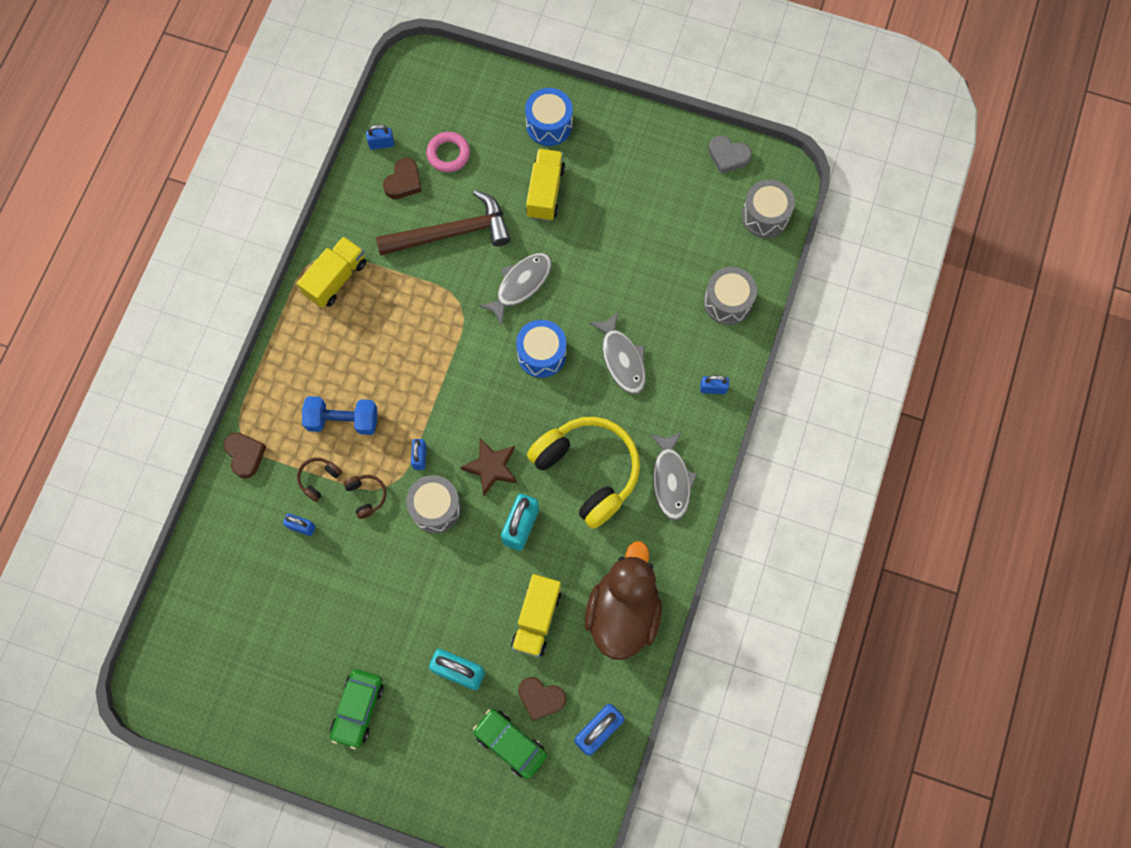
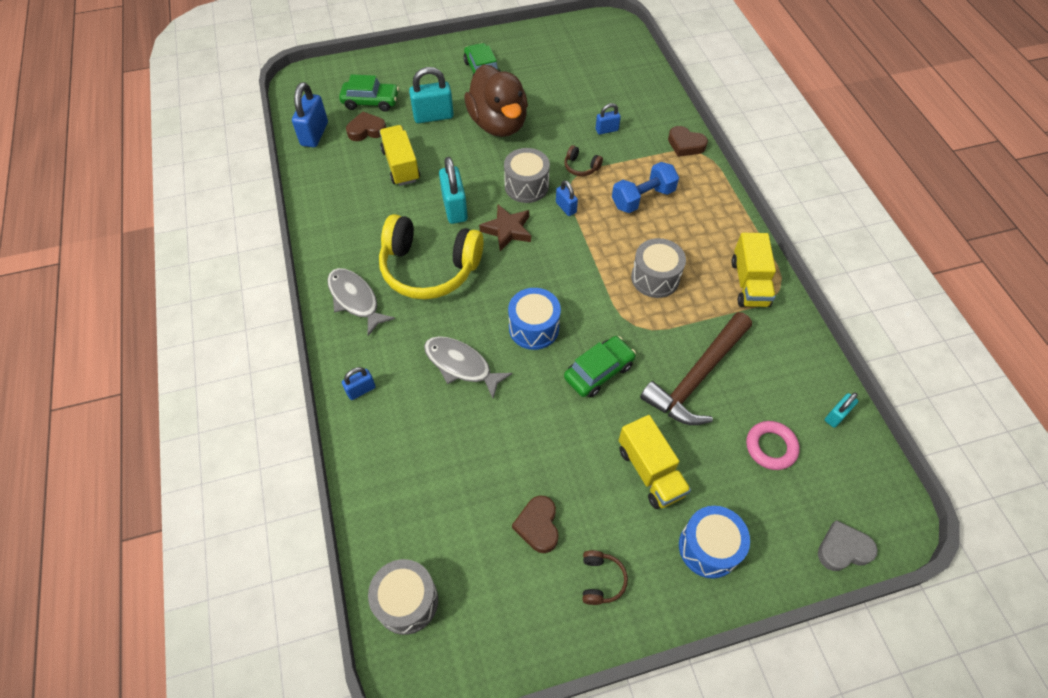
camera: 145 degrees right, 15 degrees down
(319, 479) = (623, 158): brown headphones -> brown headphones (601, 580)
(381, 144) = (836, 416): blue padlock -> turquoise padlock
(404, 182) = (781, 394): brown heart -> brown heart (538, 526)
(520, 285) = (598, 371): grey fish -> green car
(623, 612) = (339, 200): brown duck -> brown duck (498, 124)
(727, 302) = (393, 478): grey drum -> grey drum (655, 278)
(728, 156) = (492, 649): grey heart -> grey heart (843, 549)

